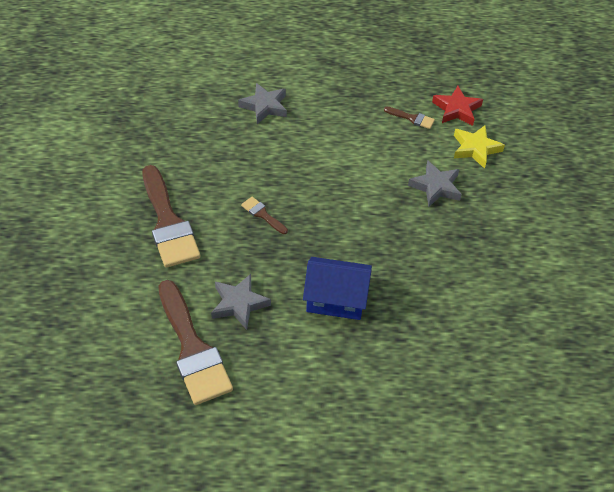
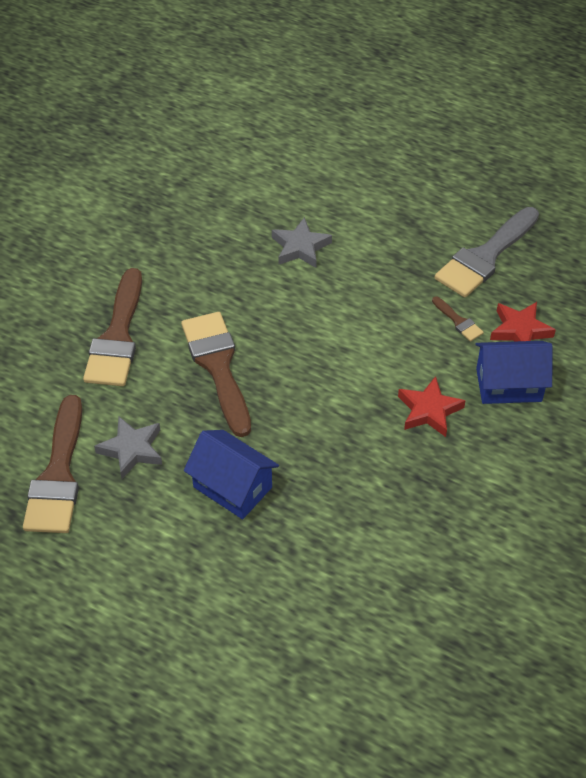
camera: 30 degrees right, 0 degrees up
(262, 214) = (217, 366): brown brush -> brown brush, size x2.28
(398, 68) = (485, 257): none -> grey brush
(436, 187) = (429, 410): grey star -> red star
(475, 149) = (508, 385): yellow star -> blue house

